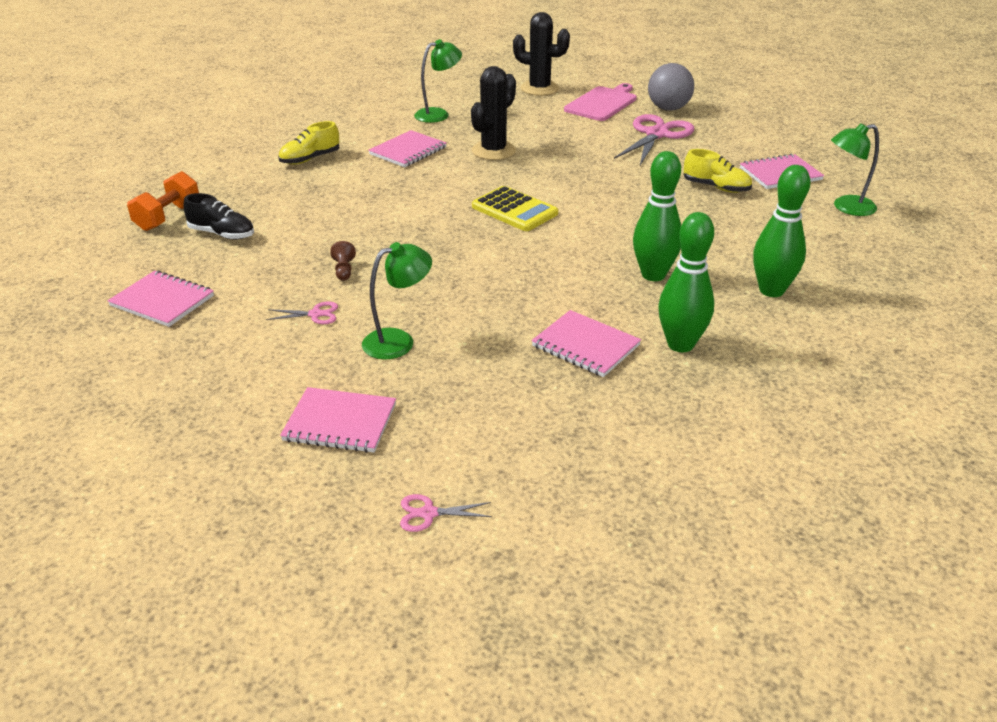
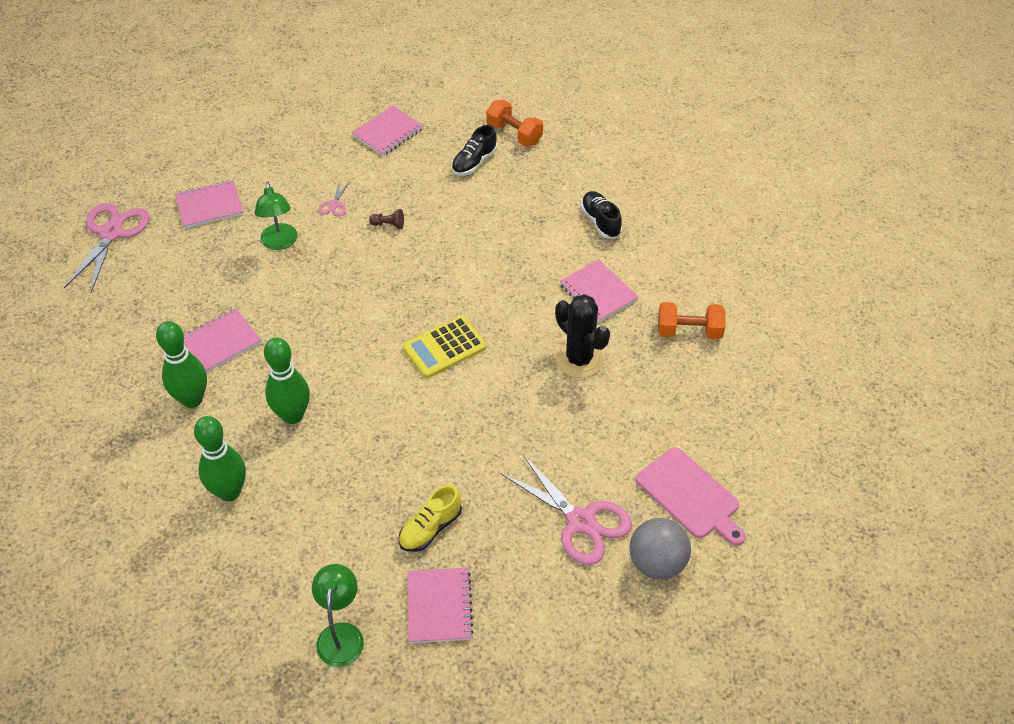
camera: 105 degrees right, 15 degrees up
(310, 159) = (600, 221): yellow shoe -> black shoe
(340, 422) = (209, 206): pink notebook -> pink notebook turned 45 degrees clockwise
(428, 513) = (111, 233): pink scissors -> pink scissors, size x2.25
(438, 114) = (689, 331): green lamp -> orange dumbbell
(539, 88) = (752, 443): black cactus -> none

